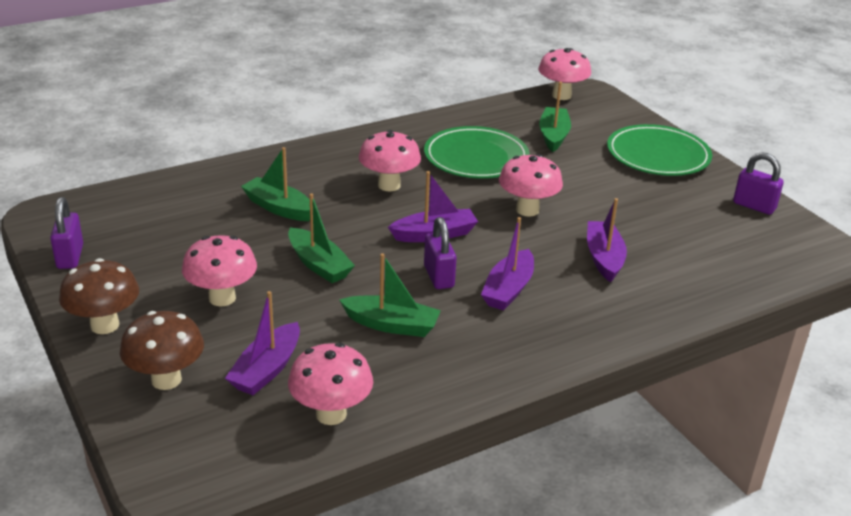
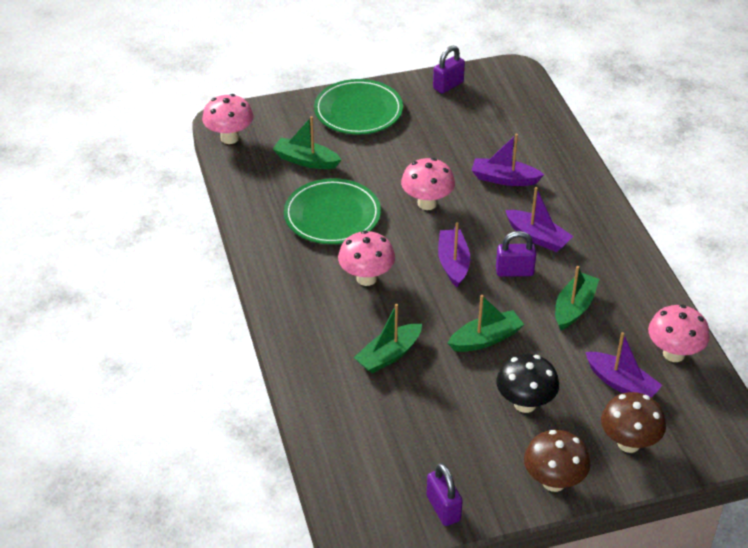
camera: 75 degrees left, 10 degrees up
(70, 257) = (443, 508): purple padlock -> purple padlock turned 60 degrees clockwise
(222, 298) = (525, 404): pink mushroom -> black mushroom

